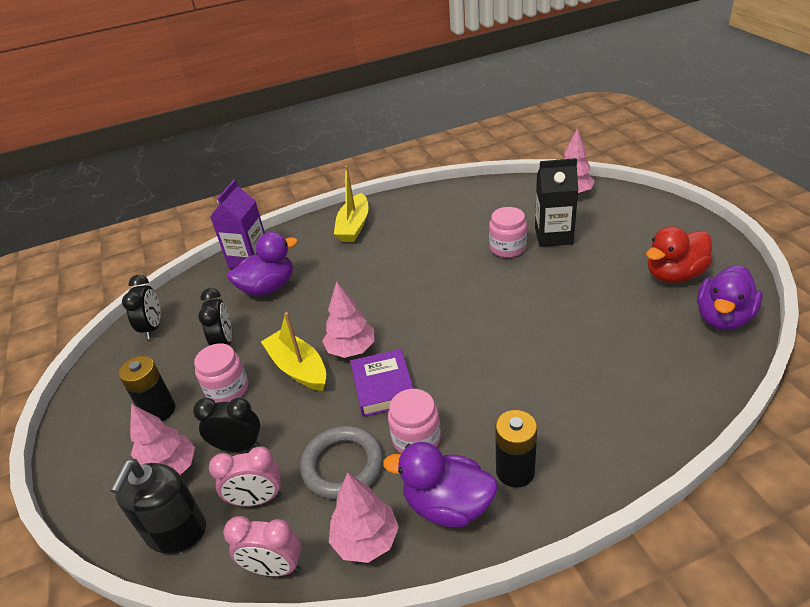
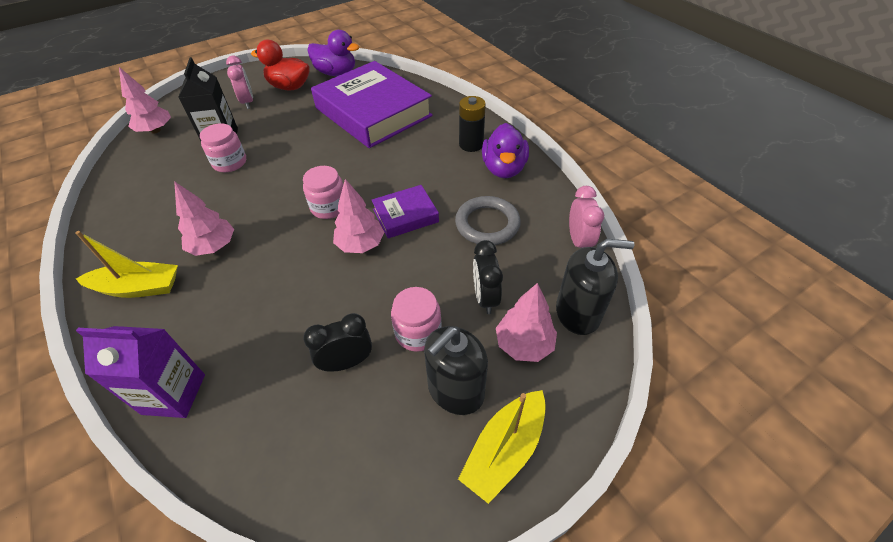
camera: 105 degrees left, 10 degrees up
(153, 327) = (311, 473): black clock -> none
(159, 410) = (455, 390): black battery -> black soap dispenser
(257, 499) = (531, 267): pink clock -> pink clock (247, 102)
(268, 287) = (247, 348): purple duck -> none
(298, 368) = (386, 279): yellow boat -> yellow boat (504, 450)
(366, 540) = (541, 201): pink tree -> pink tree (213, 247)
(416, 438) = (454, 189): pink jar -> pink jar (329, 207)
(609, 360) = (373, 112): none -> purple book
(674, 275) = (289, 87): red duck -> red duck turned 150 degrees clockwise

